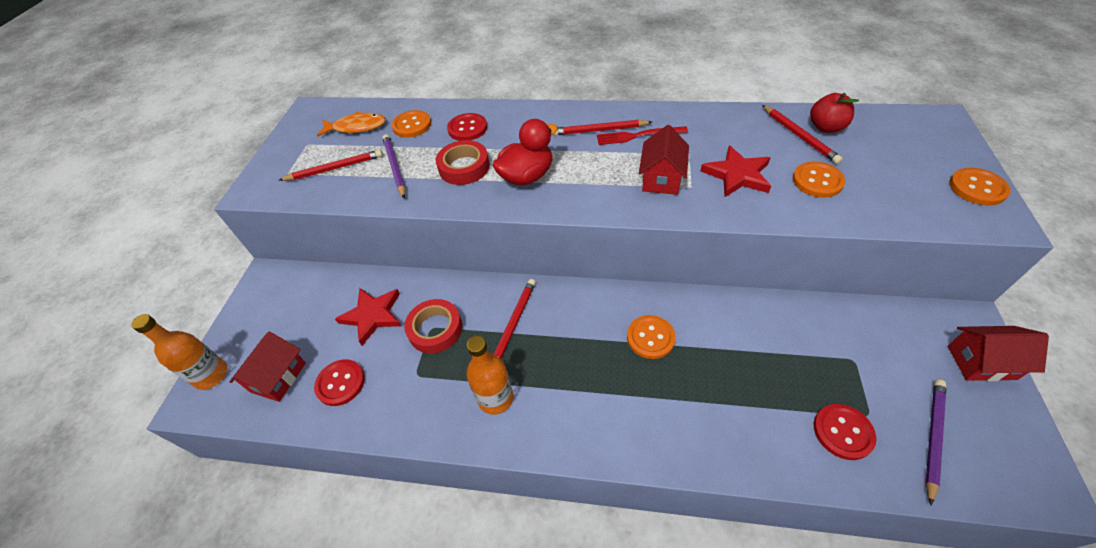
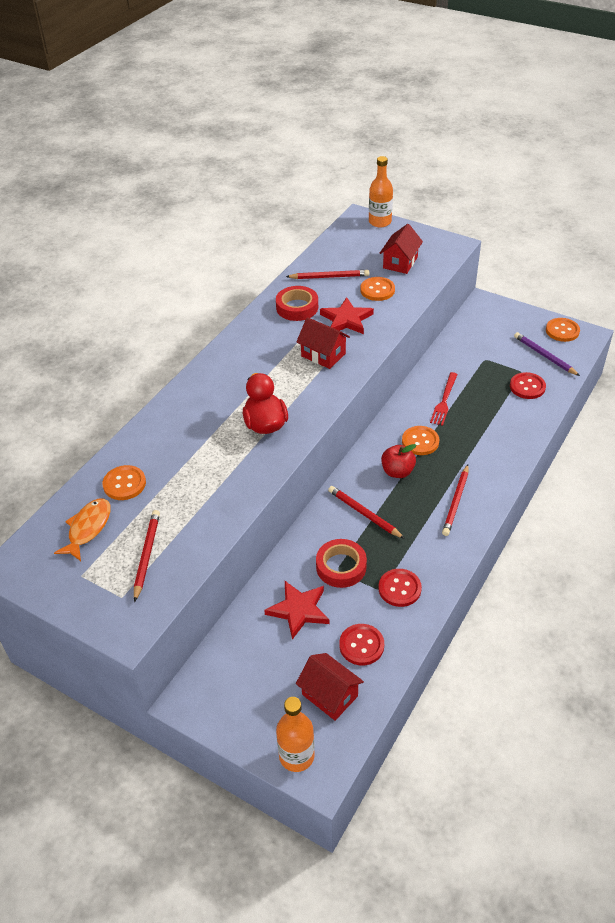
camera: 70 degrees left, 5 degrees down
(395, 167) = (182, 508): purple pencil -> none
(464, 167) = (222, 460): red tape -> red tape (297, 307)
(467, 128) = (166, 445): red button -> red button (399, 588)
(495, 398) = (427, 543): orange bottle -> orange bottle (380, 222)
(599, 130) = (240, 366): red pencil -> red pencil (456, 502)
(638, 136) = (265, 348): red fork -> red fork (444, 400)
(826, 127) = (330, 262): red apple -> red apple (397, 471)
(977, 188) = (425, 238): orange button -> orange button (562, 331)
(981, 362) = (510, 314): red house -> red house (400, 262)

